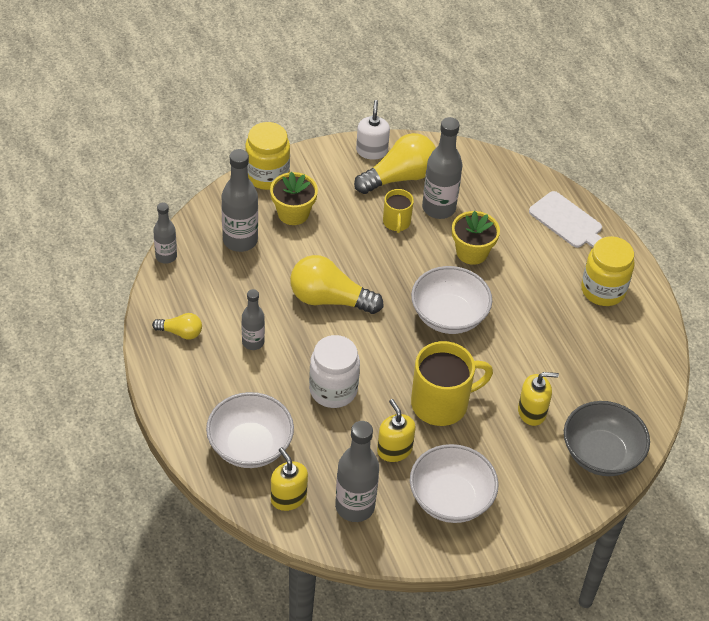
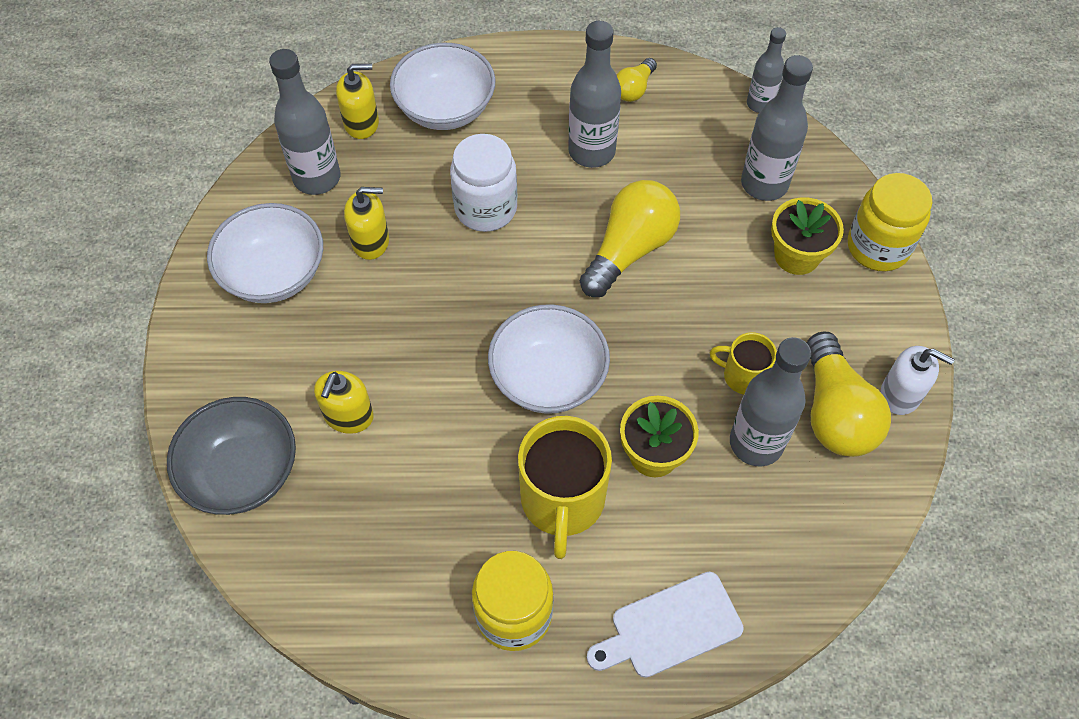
camera: 115 degrees right, 10 degrees up
(253, 342) = (591, 151): grey bottle -> grey bottle, size x1.65
(441, 403) = (412, 315): yellow mug -> yellow mug (562, 501)

